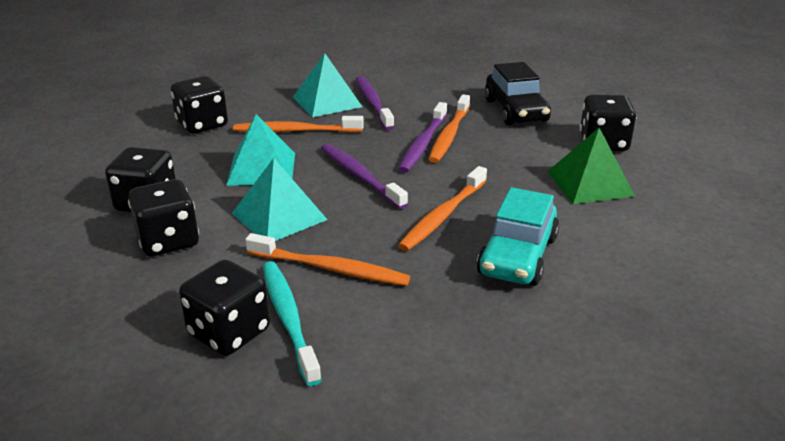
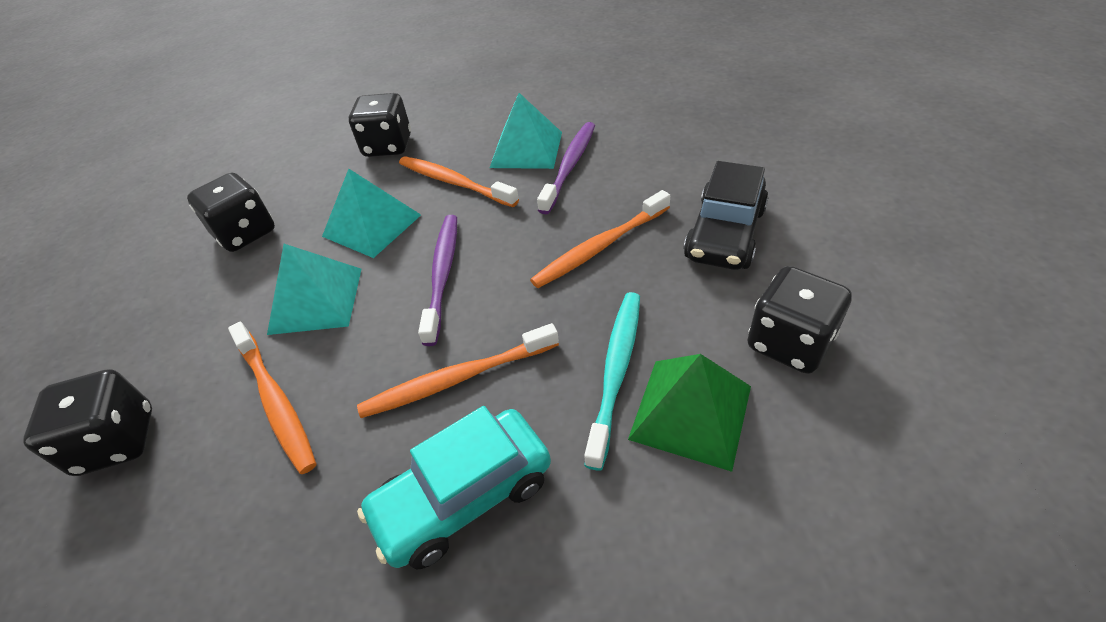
camera: 40 degrees right, 15 degrees up
(168, 241) = (208, 290): black dice -> none
(288, 318) = (172, 453): turquoise toothbrush -> turquoise toothbrush (616, 370)
(423, 144) = (556, 250): purple toothbrush -> none

